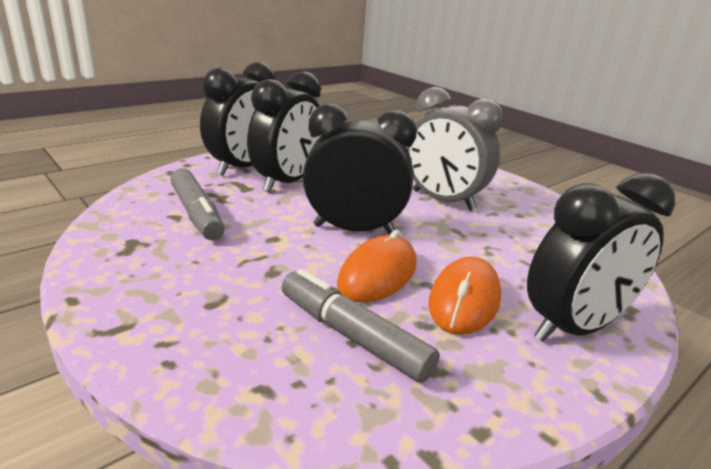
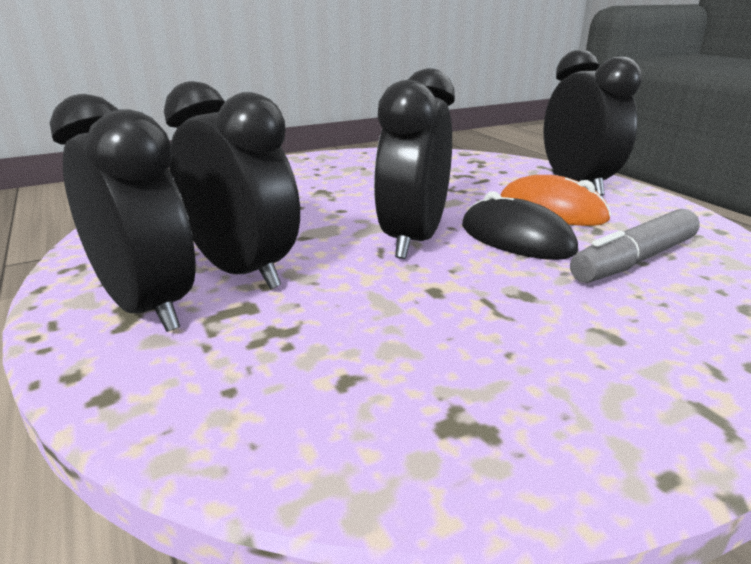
camera: 75 degrees left, 0 degrees up
(197, 213) = (341, 355): grey marker -> none
(378, 274) = (516, 238): orange mouse -> black mouse
(442, 200) = (343, 190): grey clock -> none

